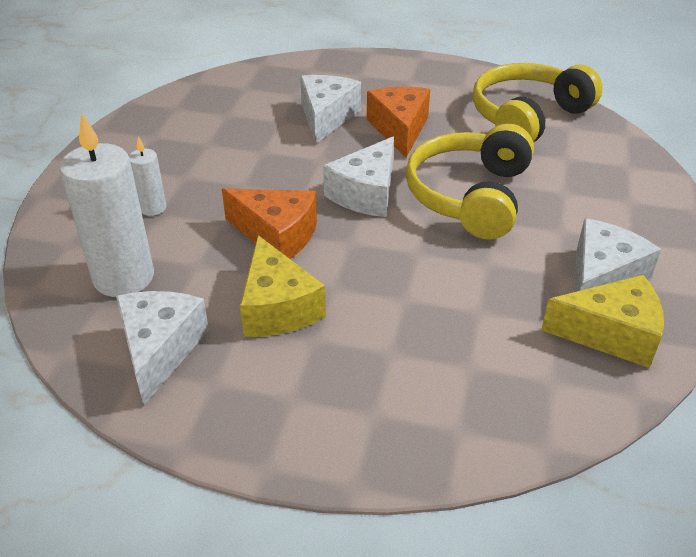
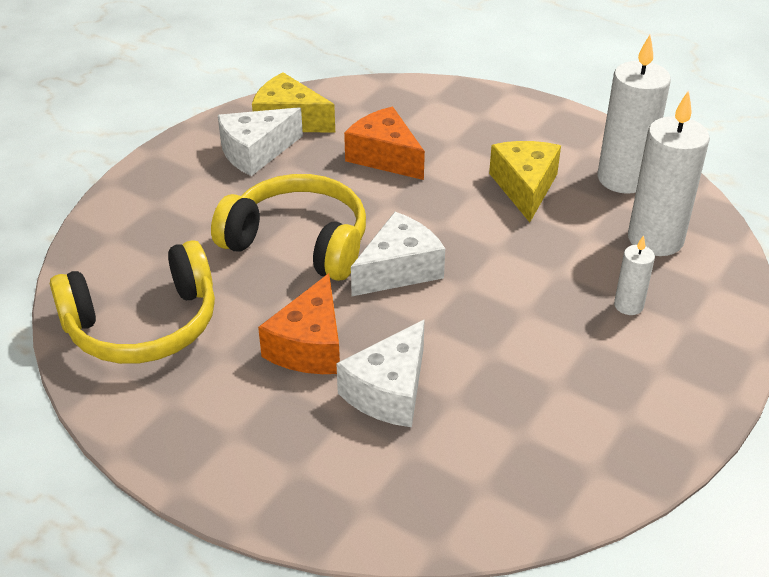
camera: 160 degrees left, 0 degrees up
(160, 350) = (623, 179): white cheese -> white candle
(277, 235) = (506, 246): orange cheese -> orange cheese (385, 157)
(470, 196) = (298, 242): yellow headphones -> yellow headphones turned 105 degrees counterclockwise

